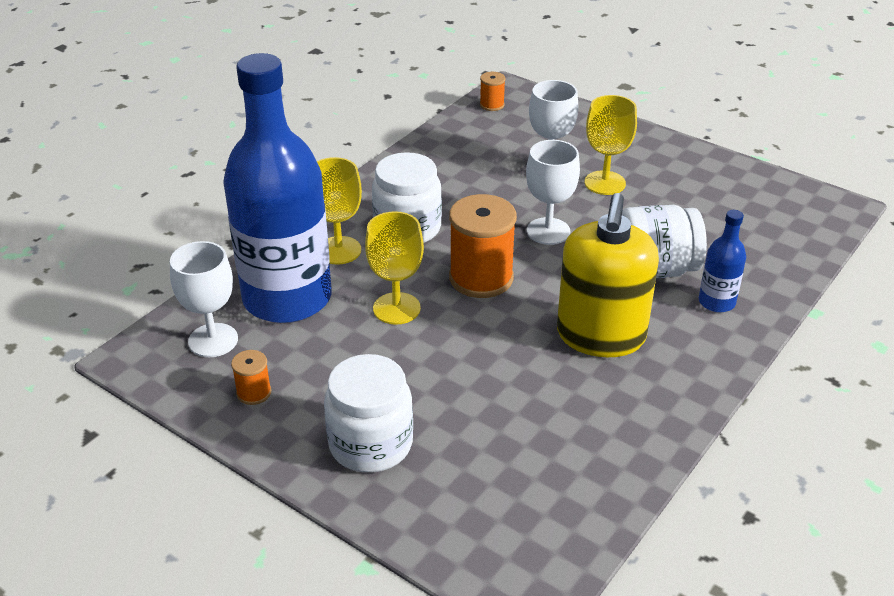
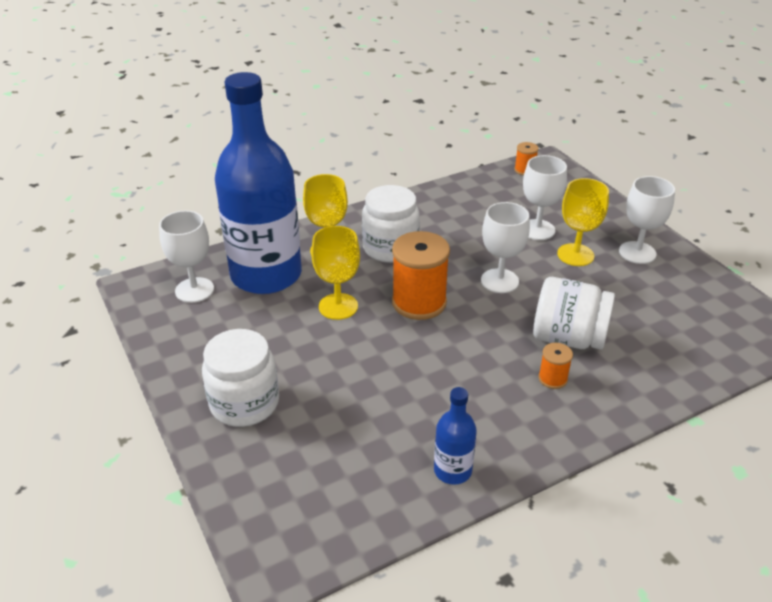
camera: 25 degrees right, 0 degrees up
(254, 393) = (193, 337): orange spool -> orange spool (552, 378)
(600, 336) = (483, 378): yellow soap dispenser -> none
(662, 164) = (637, 252): none -> white goblet
(716, 302) = (605, 382): blue bottle -> blue bottle (452, 470)

